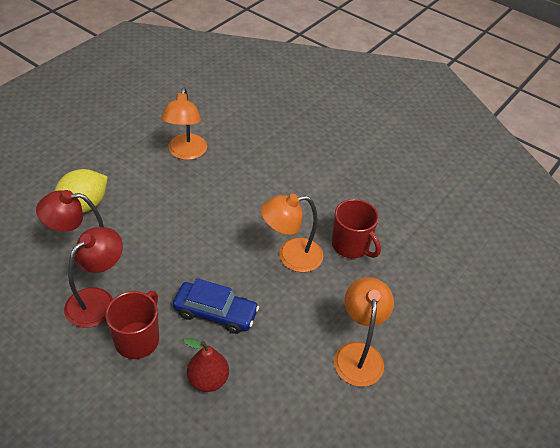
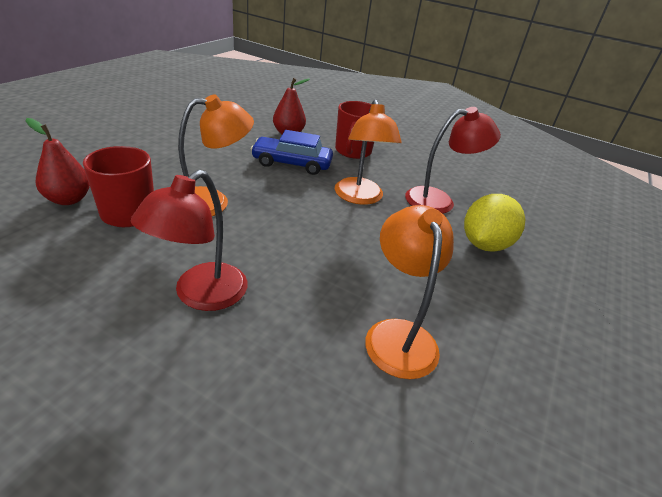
camera: 170 degrees right, 10 degrees down
(98, 300) = (401, 171): red lamp -> red lamp (201, 295)
(358, 354) = (157, 140): orange lamp -> orange lamp (360, 197)
(397, 261) = (68, 199): none -> red pear

